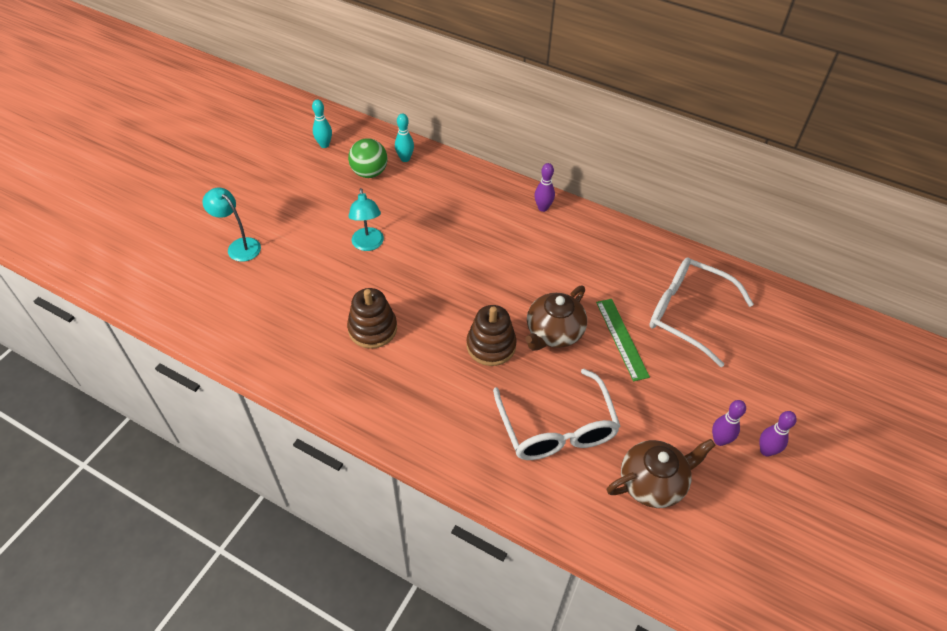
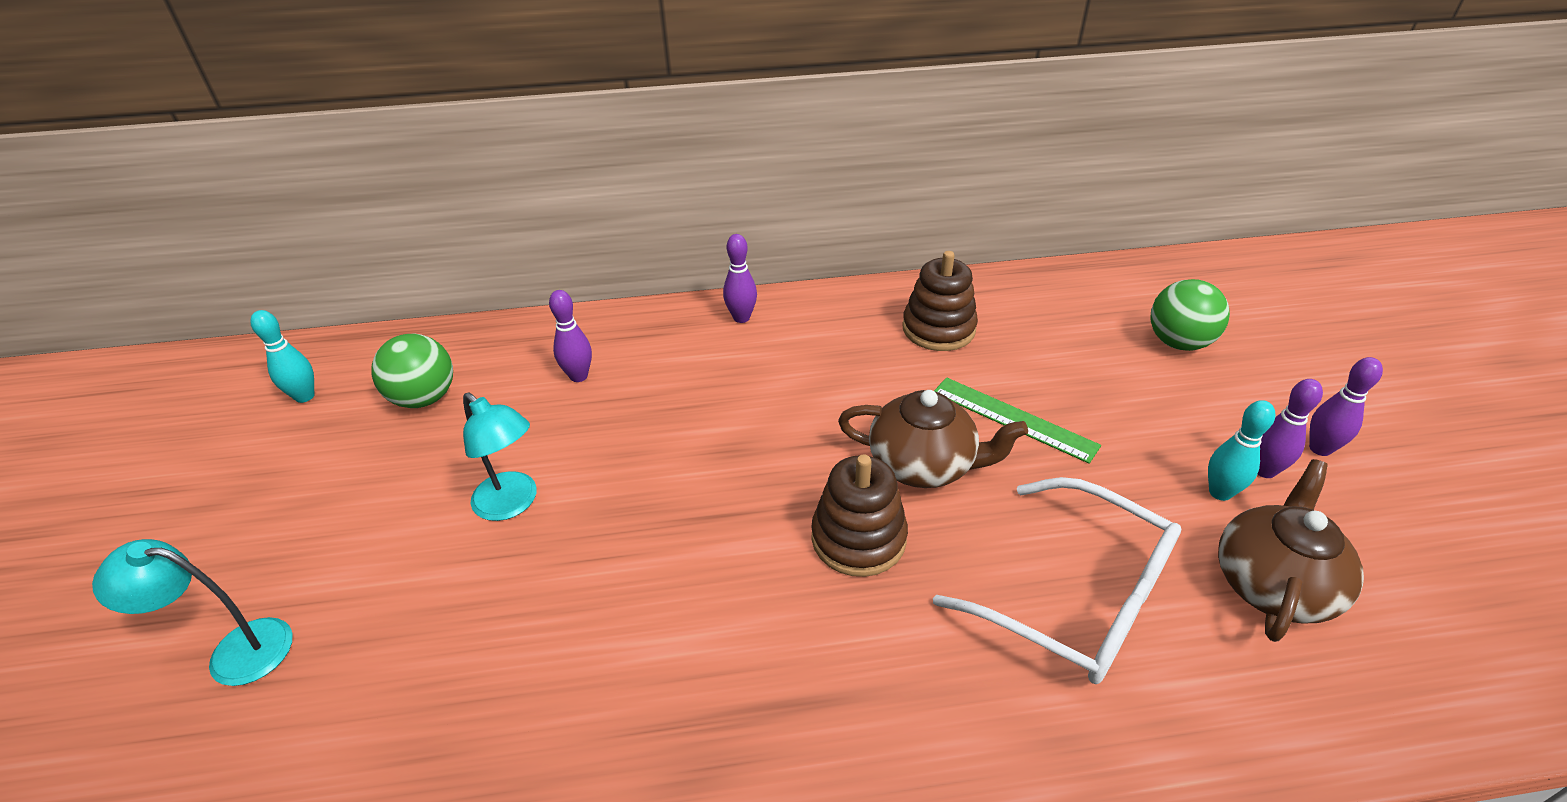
camera: 35 degrees left, 10 degrees down
(372, 329) = (640, 637): brown stacking toy -> brown stacking toy (938, 329)
(405, 158) = (471, 352): turquoise bowling pin -> turquoise bowling pin (1220, 492)
(441, 198) = (578, 376): none -> purple bowling pin
(553, 333) = (924, 464): brown teapot -> brown teapot turned 75 degrees counterclockwise
(687, 313) = (1048, 345): white glasses -> none
(764, 355) = (1178, 342): none -> green ball

